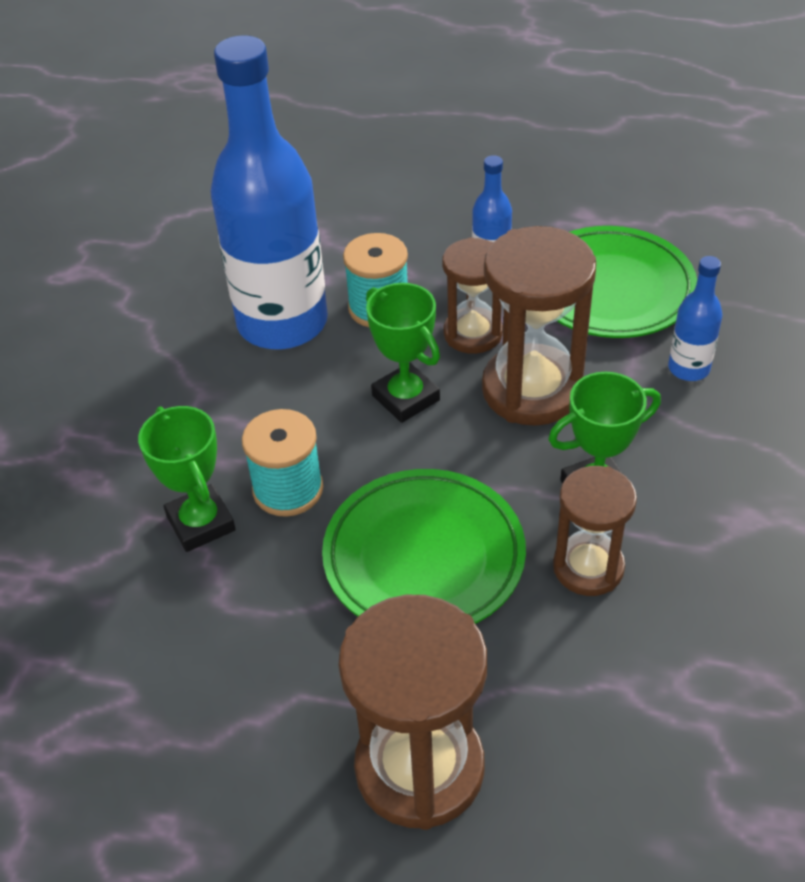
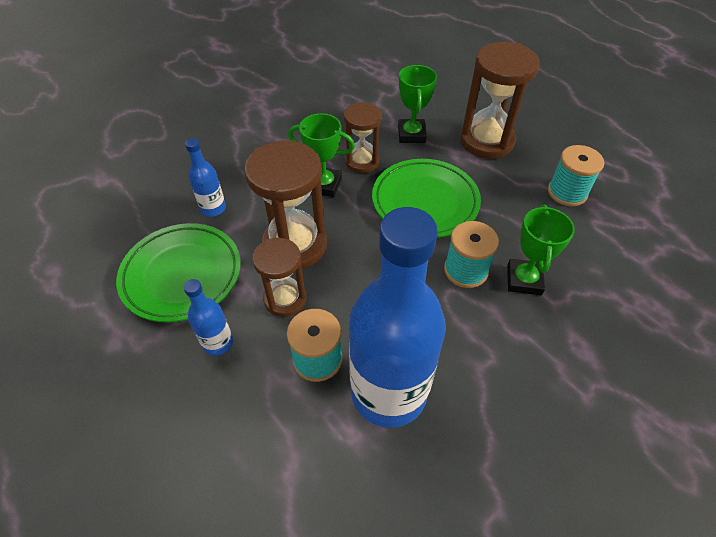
camera: 145 degrees left, 5 degrees up
(202, 732) = (567, 192): none -> turquoise spool
(405, 398) = (361, 283): green trophy -> green trophy (411, 134)

